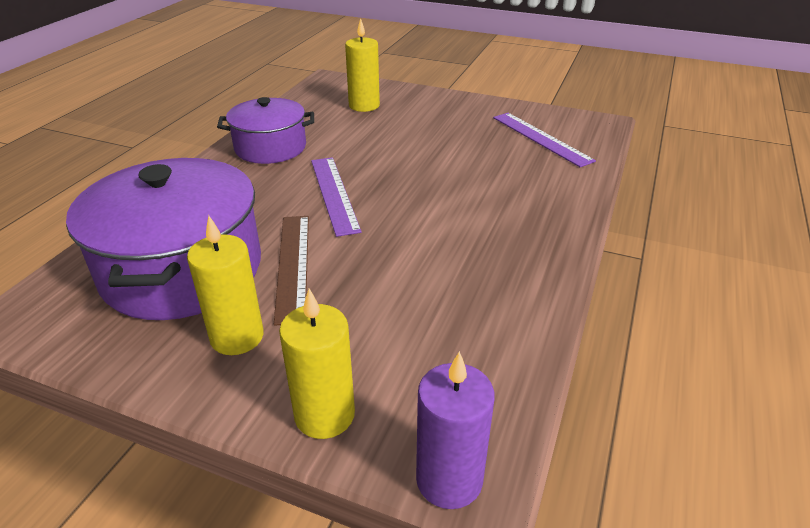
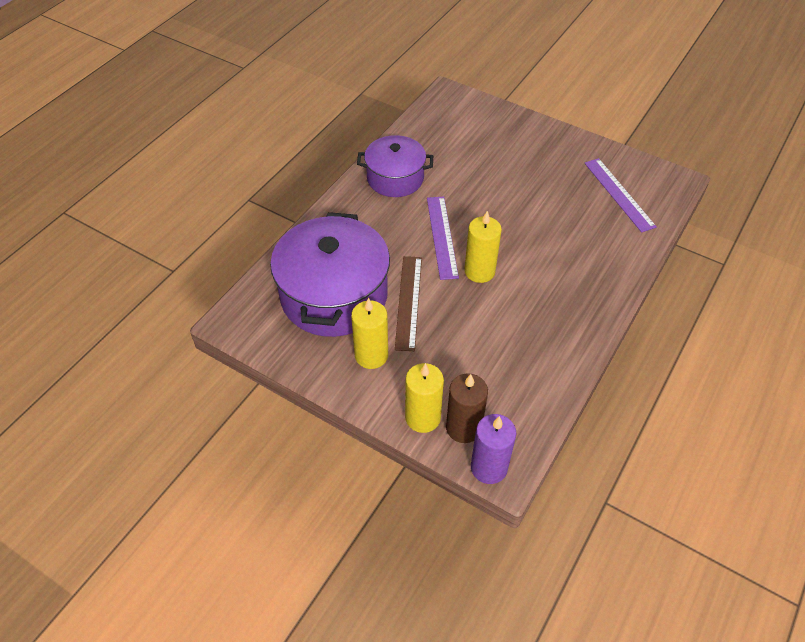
camera: 10 degrees right, 15 degrees up
(364, 105) = (475, 134): yellow candle -> yellow candle (479, 271)
(395, 421) = (463, 428): none -> brown candle

